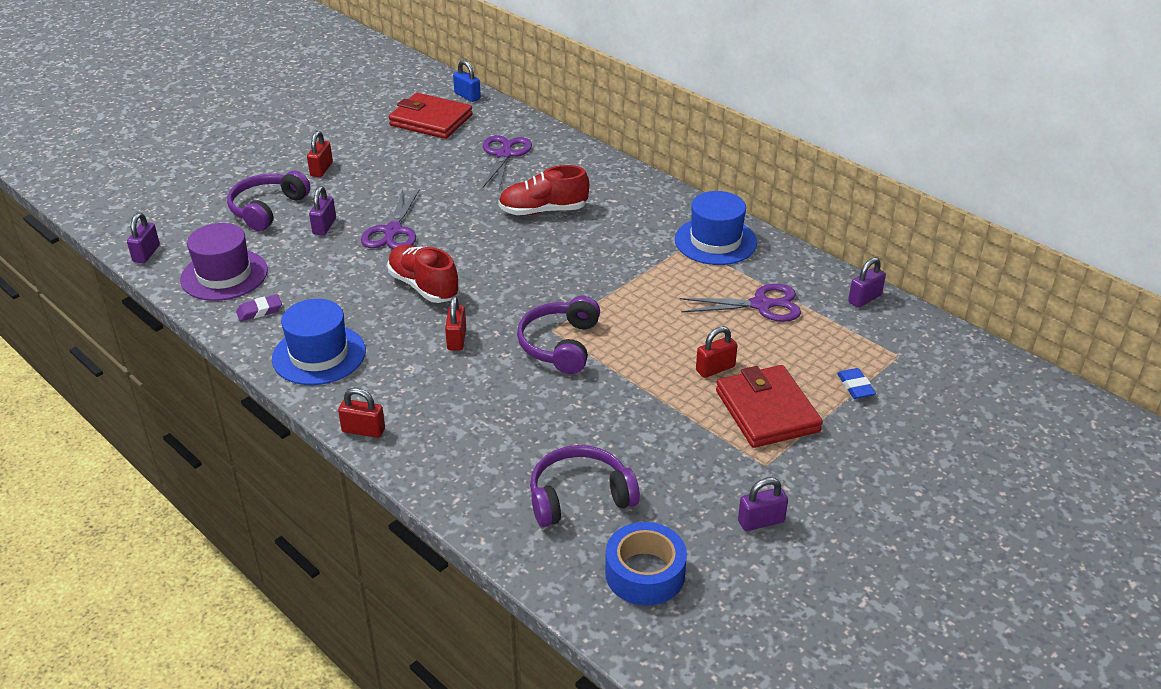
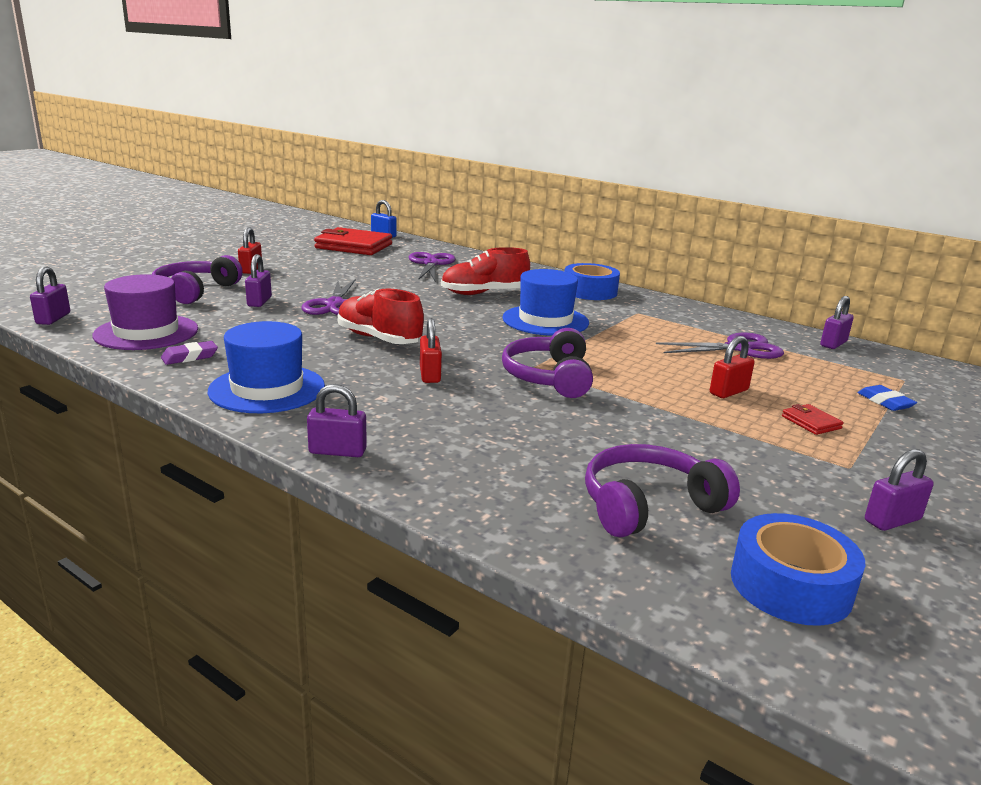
camera: 10 degrees left, 15 degrees down
(363, 430) = (337, 451): red padlock -> purple padlock
(655, 206) = (590, 291): none -> blue tape
(715, 241) = (662, 311): blue hat -> blue hat (545, 320)
(767, 411) = (811, 422): red wallet -> red wallet, size x0.43

